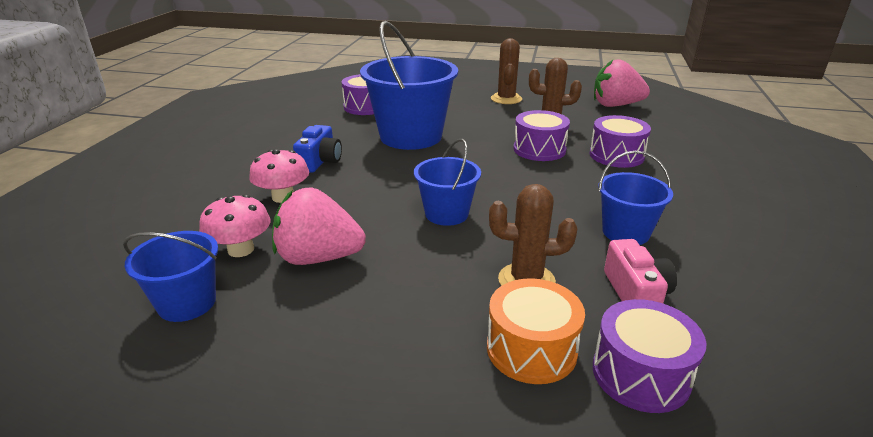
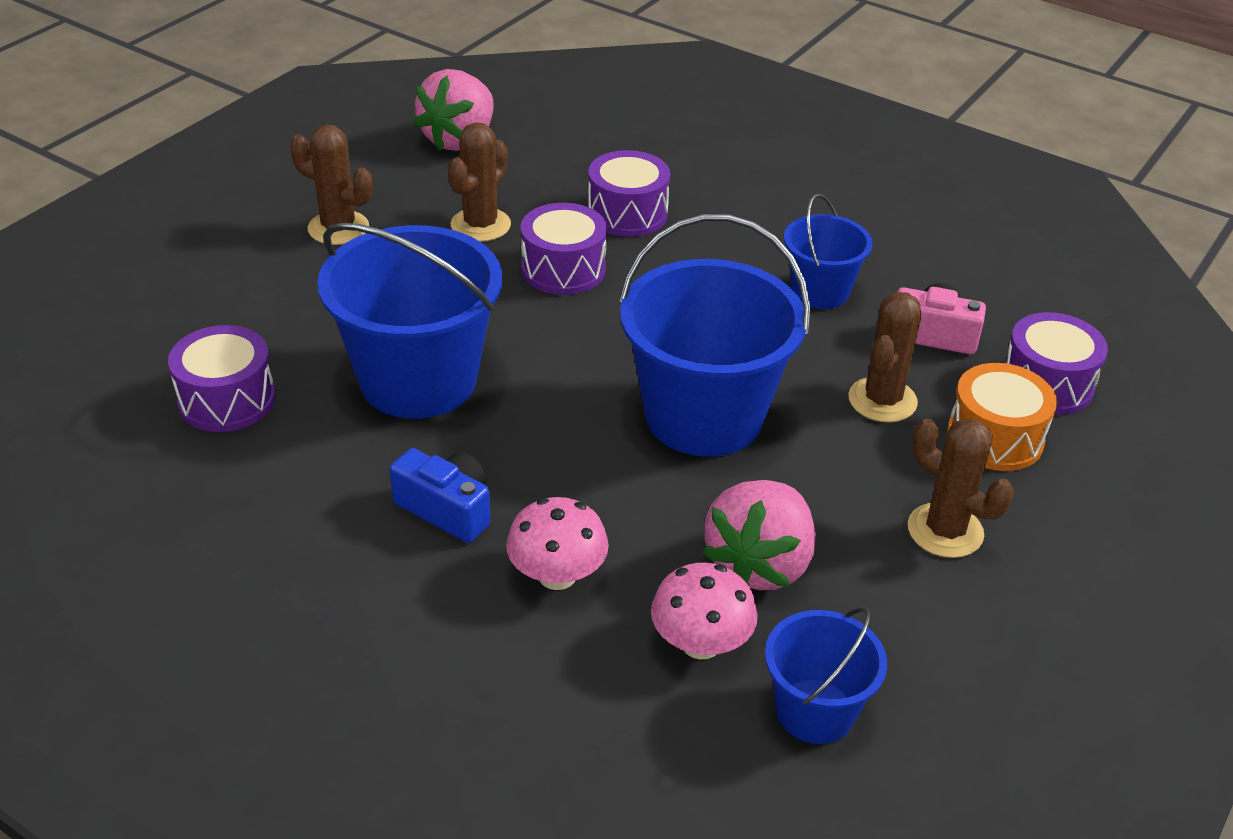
camera: 70 degrees left, 10 degrees up
(393, 336) = (945, 531): none -> brown cactus
(446, 214) = (703, 416): blue bucket -> blue bucket, size x1.84

